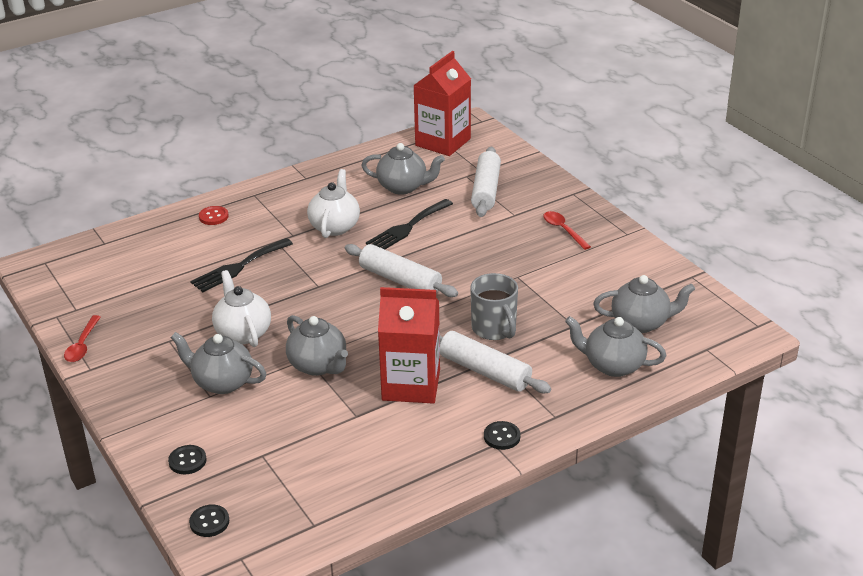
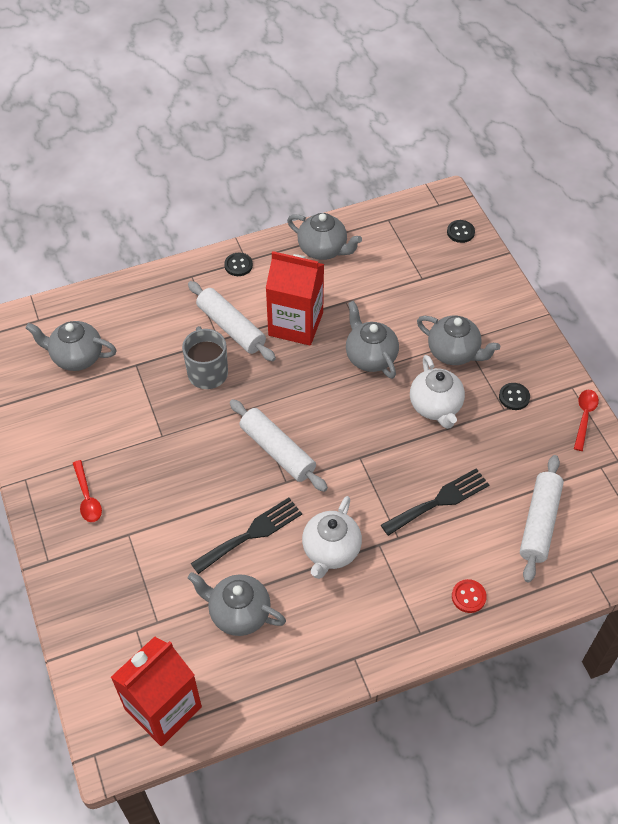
camera: 170 degrees left, 20 degrees up
(187, 461) = (479, 282): black button -> black button (514, 397)
(486, 190) = (143, 587): white rolling pin -> white rolling pin (539, 523)
(613, 365) = (124, 316): grey teapot -> grey teapot (323, 249)

